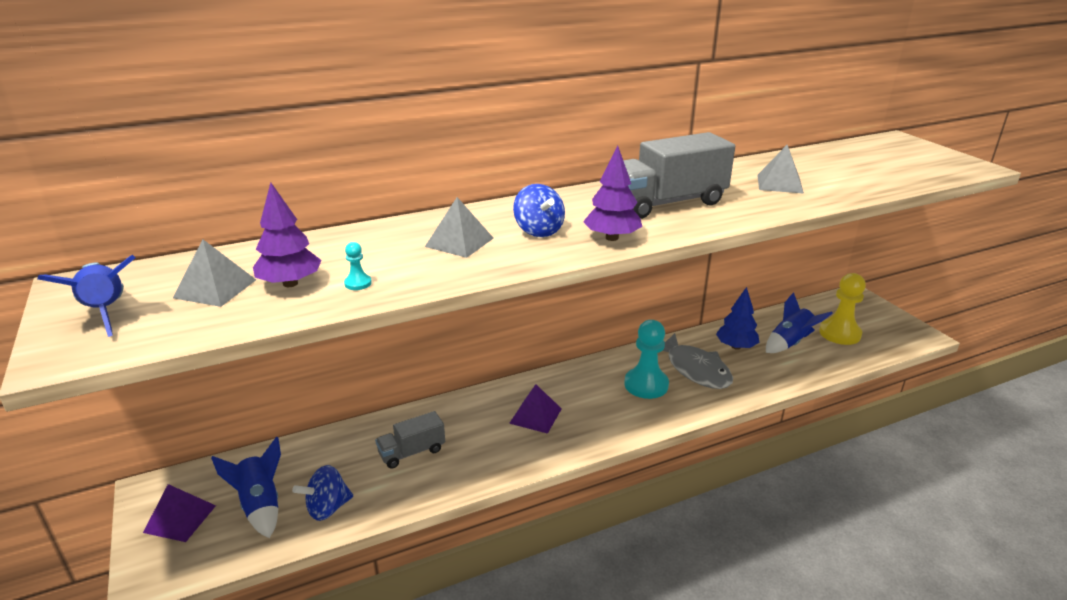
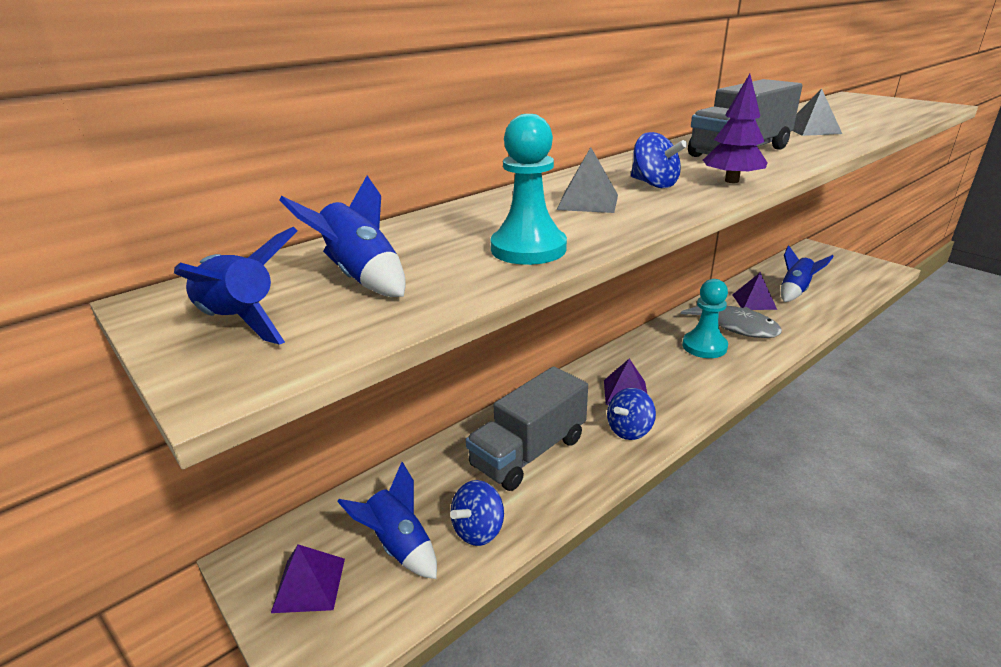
camera: 15 degrees left, 0 degrees up
(215, 288) = (361, 277): grey pyramid -> blue rocket
(290, 283) = (449, 260): purple tree -> none
(358, 283) = (528, 249): turquoise pawn -> turquoise pawn, size x2.38
(412, 452) = (529, 452): grey truck -> grey truck, size x1.79
(512, 451) = (629, 430): none -> blue spinning top
(736, 347) = (754, 302): blue tree -> purple pyramid
(839, 333) = (827, 277): yellow pawn -> none

